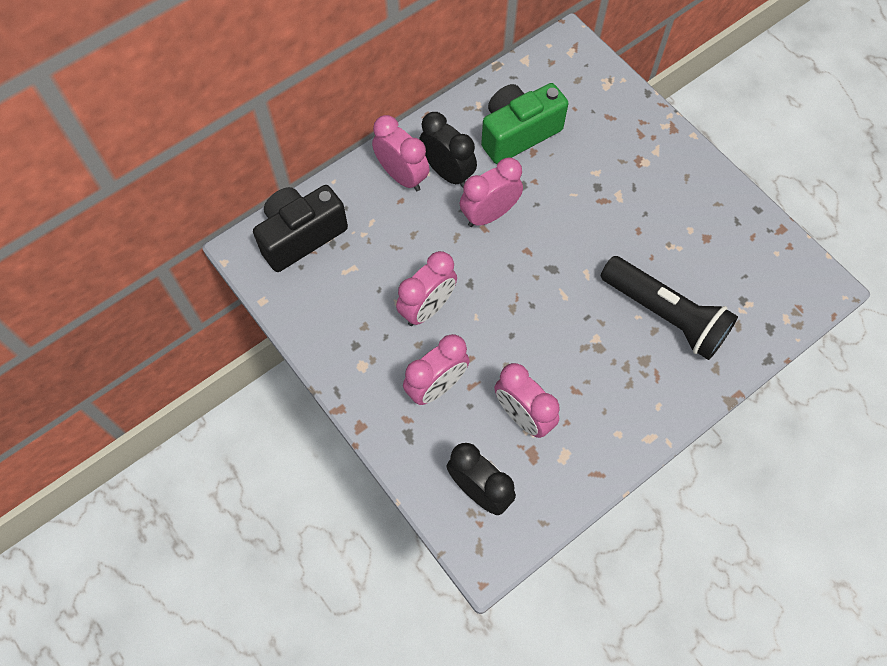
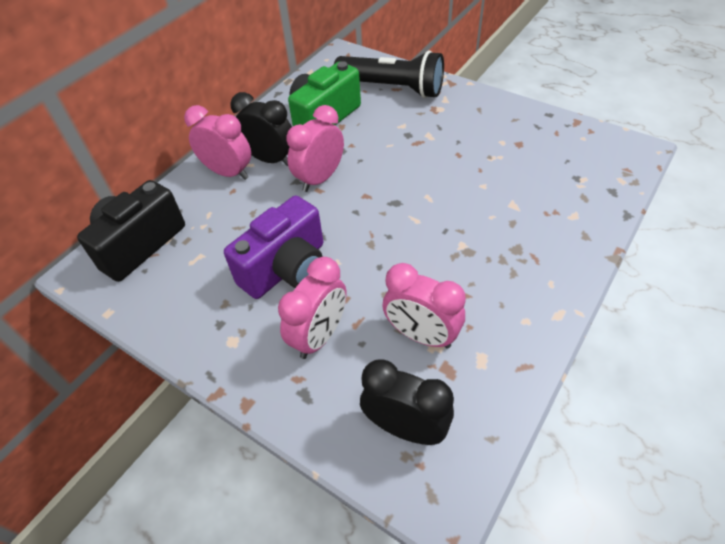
camera: 15 degrees left, 15 degrees down
(427, 308) = (286, 268): pink clock -> purple camera
(665, 315) = (516, 208): black flashlight -> black flashlight (392, 88)

